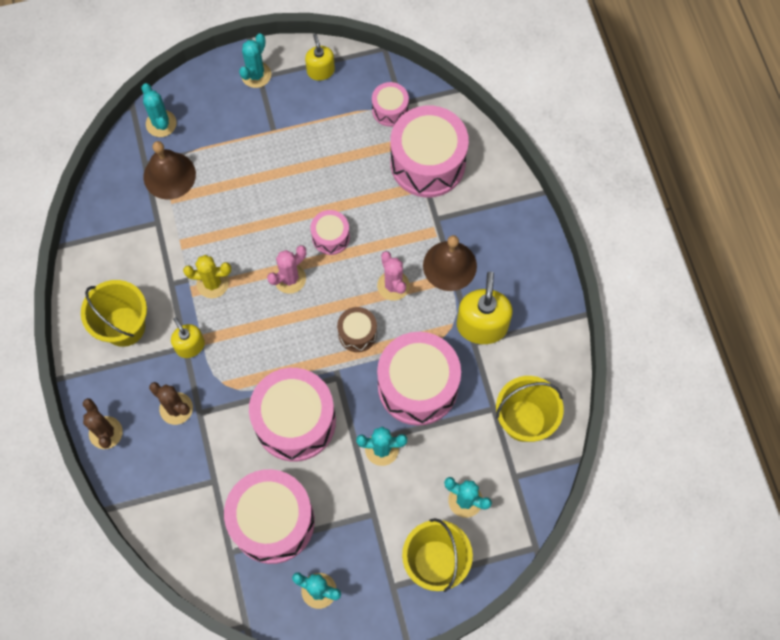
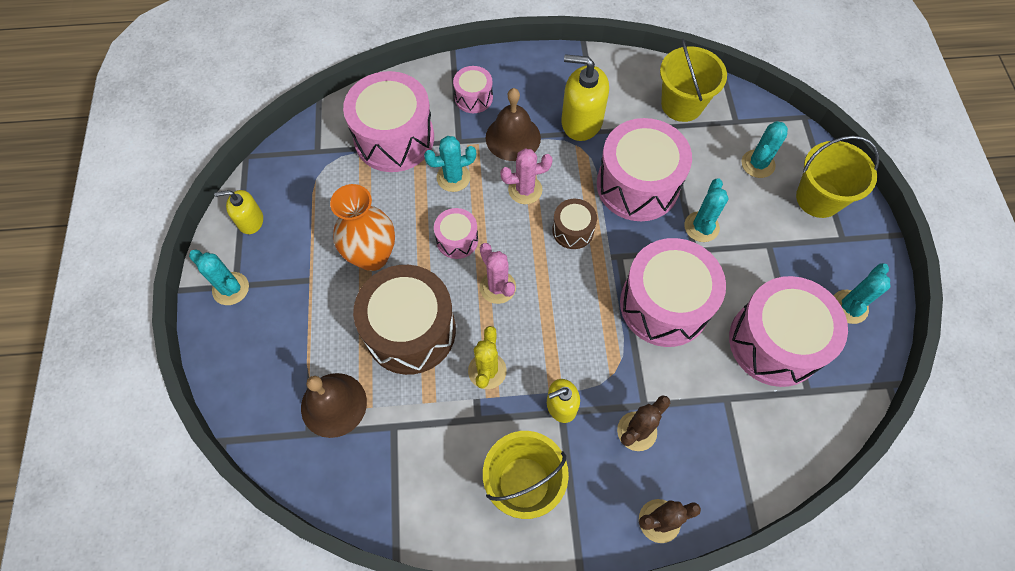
camera: 80 degrees left, 5 degrees down
(161, 123) = (259, 407): turquoise cactus -> turquoise cactus (453, 177)
(239, 217) = (410, 331): none -> brown drum
(303, 173) = (372, 256): none -> orange vase
(390, 110) = (322, 162): pink drum -> pink drum (473, 97)

